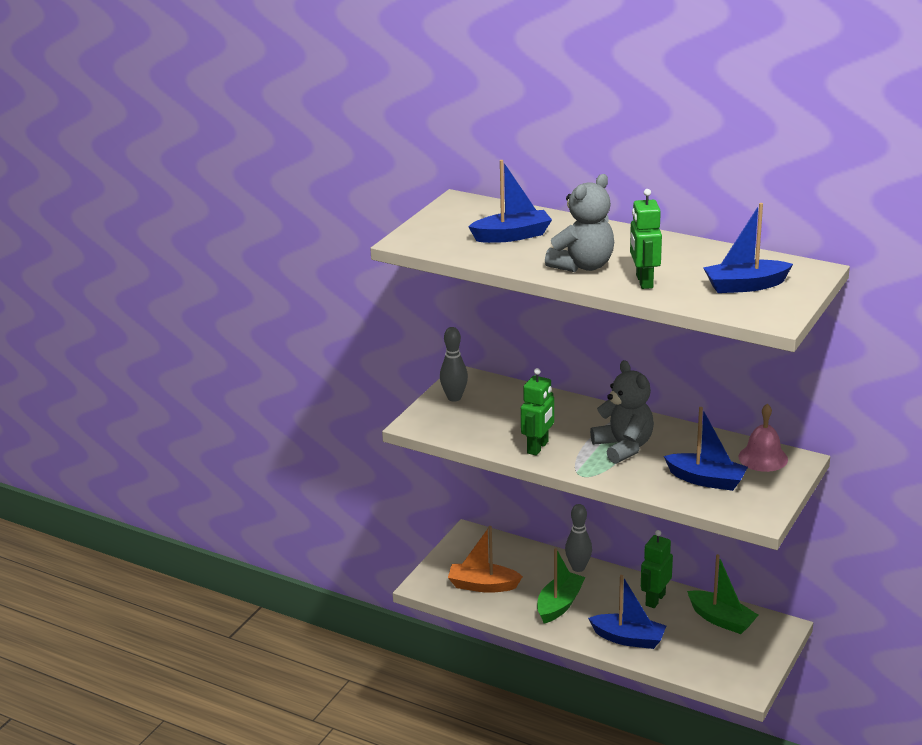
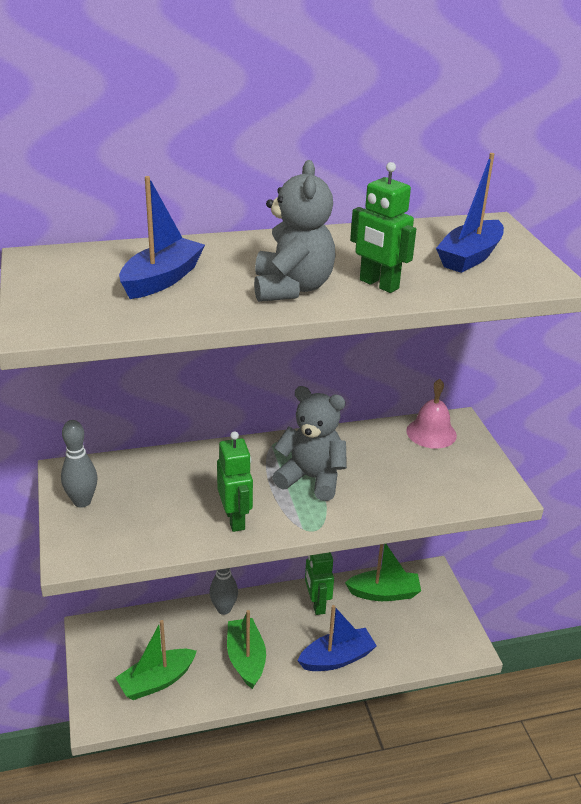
camera: 45 degrees left, 5 degrees up
(483, 585) = (156, 681): orange boat -> green boat
(706, 480) = (419, 478): blue boat -> none

